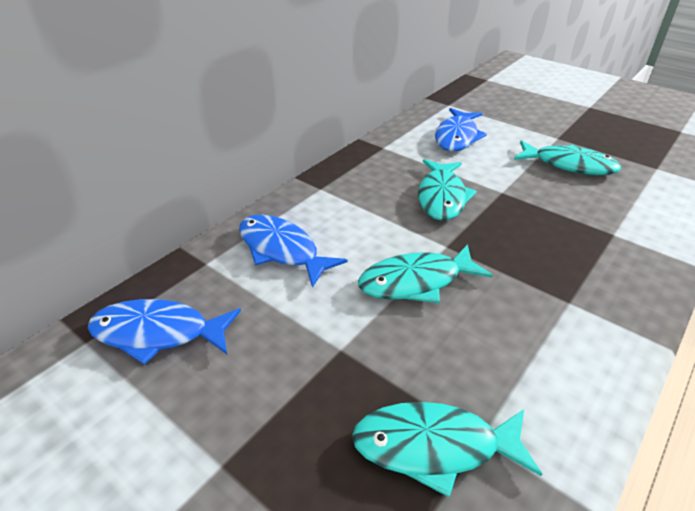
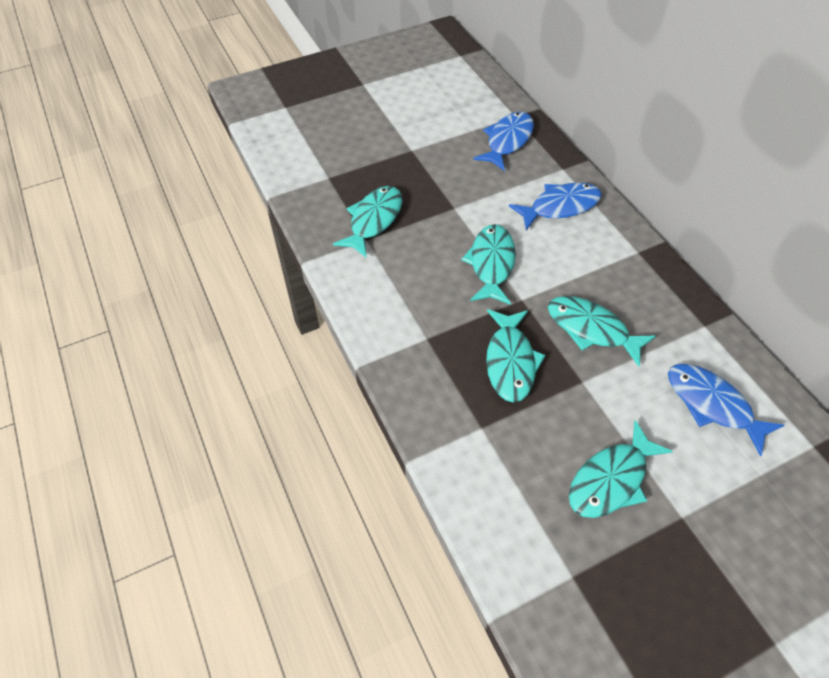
camera: 115 degrees right, 15 degrees up
(529, 234) = (510, 362): none -> turquoise fish

